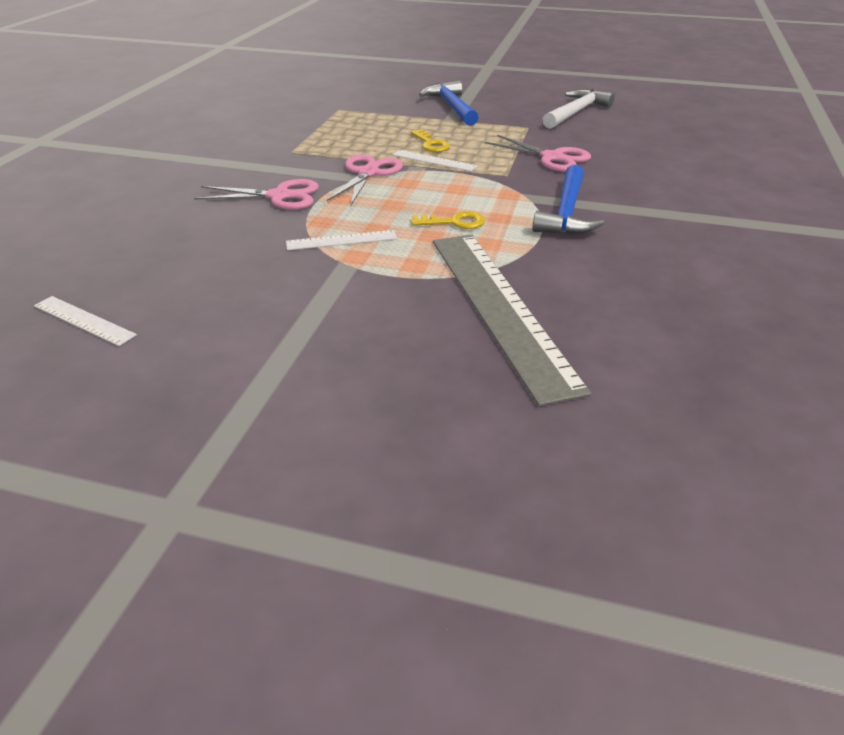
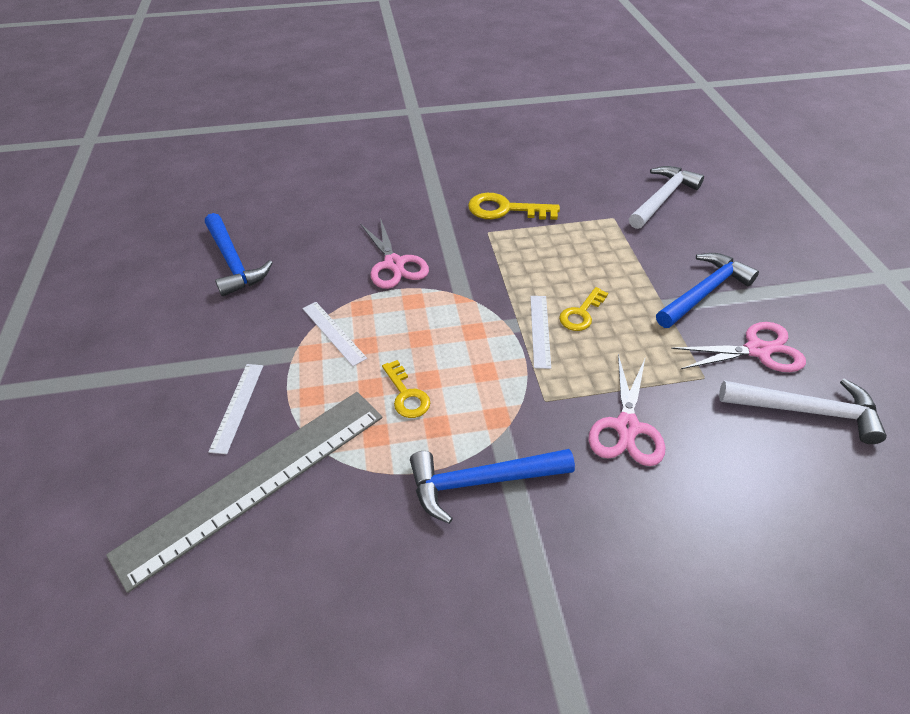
camera: 65 degrees right, 10 degrees up
(83, 320) = (172, 260): white ruler -> white ruler (237, 406)
(152, 278) = (233, 262): none -> blue hammer
(271, 139) = (505, 209): none -> yellow key
(339, 91) = (662, 198): none -> white hammer
(368, 173) = (476, 296): pink scissors -> pink scissors (757, 350)

